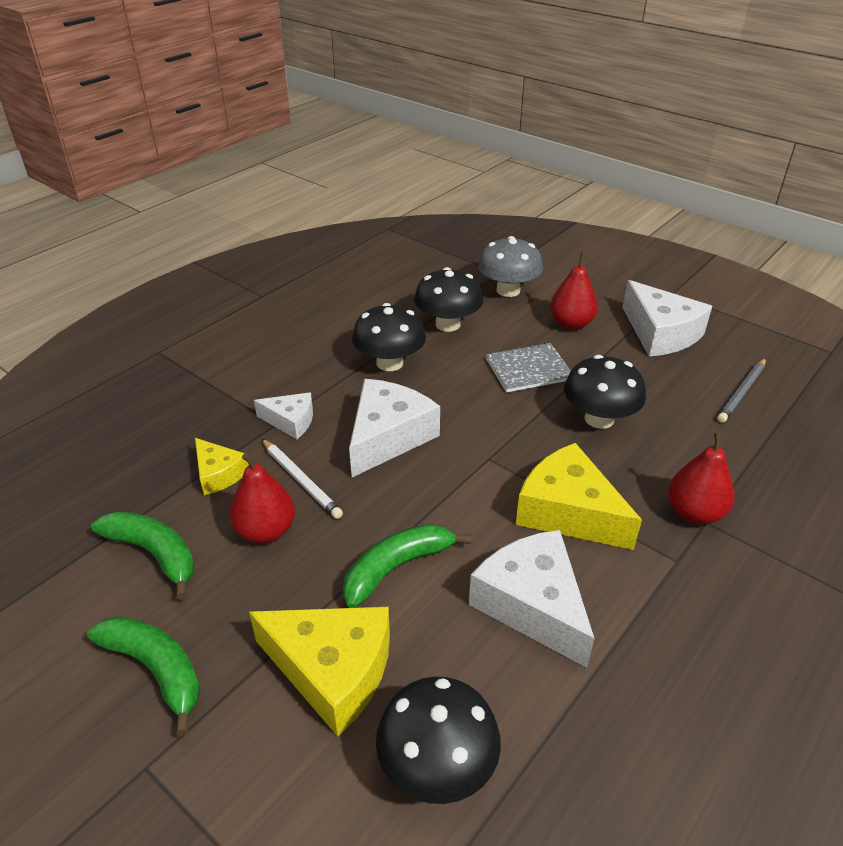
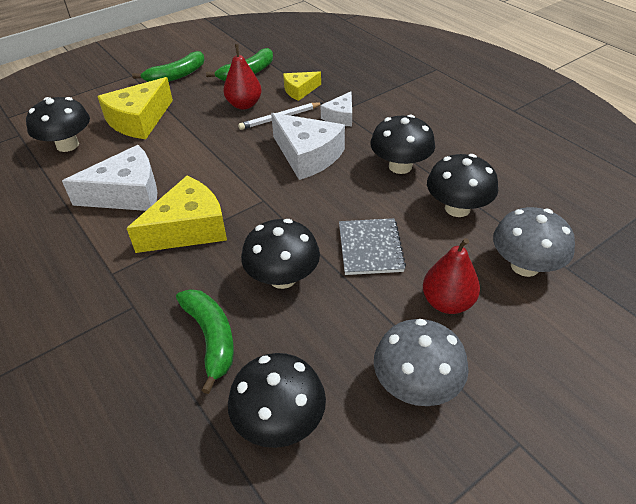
camera: 105 degrees right, 5 degrees up
(396, 568) = (189, 146): green banana -> green banana (211, 338)
(660, 333) = (416, 385): white cheese -> grey mushroom
(694, 512) = (145, 302): red pear -> none
(742, 392) = (279, 421): grey pencil -> black mushroom

